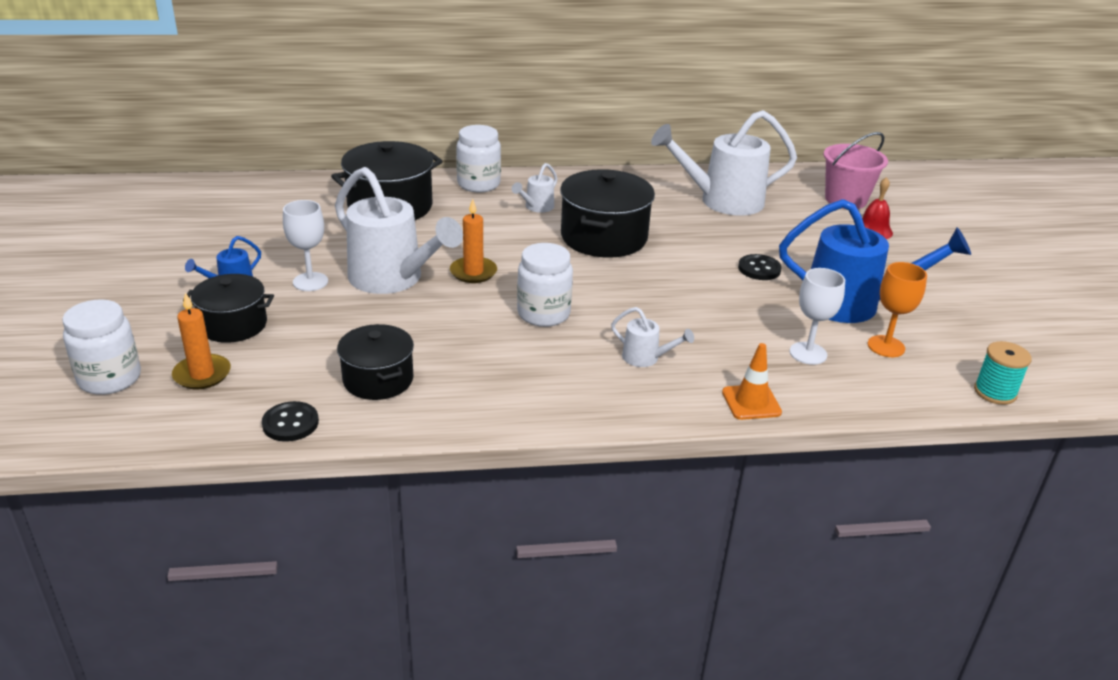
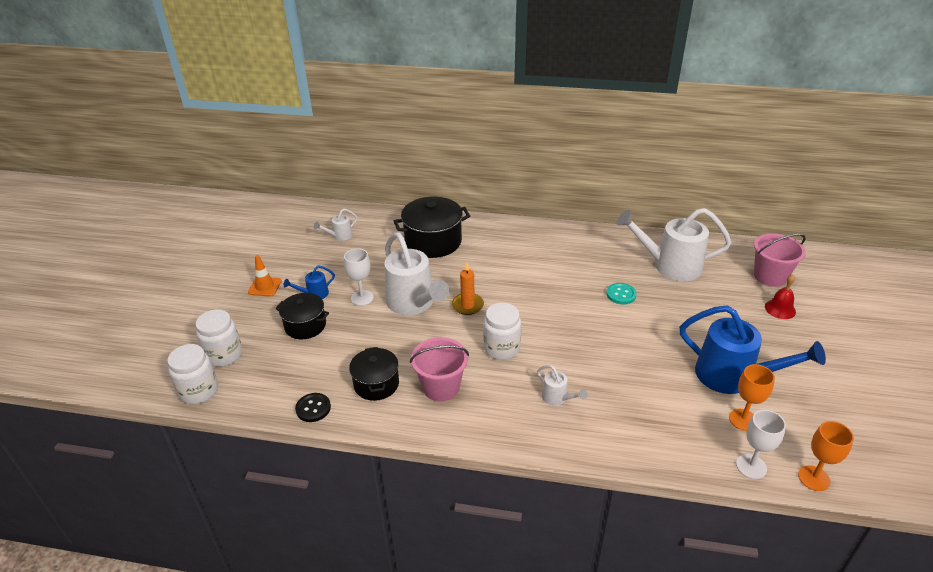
camera: 20 degrees right, 5 degrees up
(202, 374) = (275, 361): orange candle -> none
(477, 369) = (441, 387): none -> pink bucket
(478, 184) = (499, 229): white jar -> white jar (199, 391)
(536, 207) = (531, 254): white watering can -> white watering can (339, 236)
(604, 237) = (569, 287): black pot -> none
(675, 237) = (621, 294): none -> turquoise button
(751, 402) = (618, 450): orange traffic cone -> orange traffic cone (265, 287)
(759, 269) = (673, 332): black button -> none
(808, 353) = (678, 415): white goblet -> white goblet (751, 466)
(995, 392) = (814, 478): turquoise spool -> orange goblet

